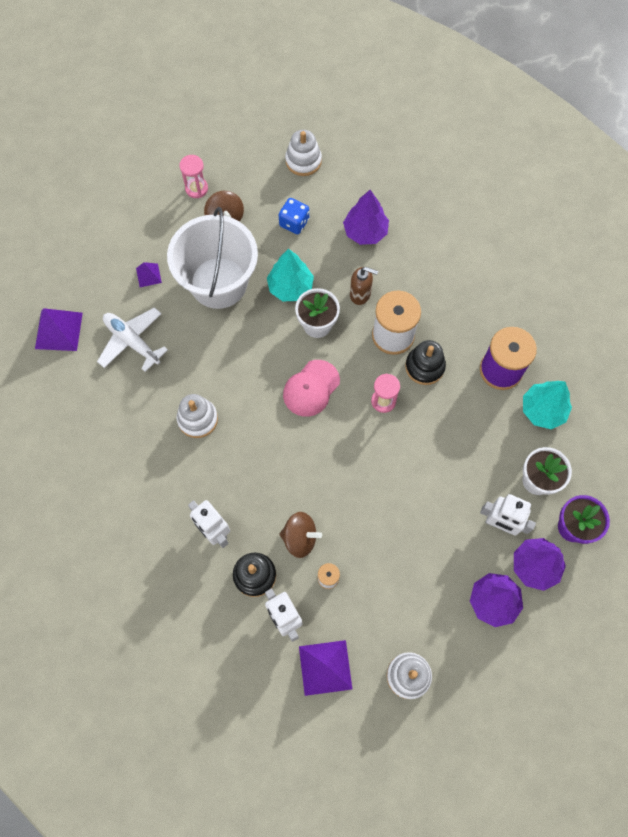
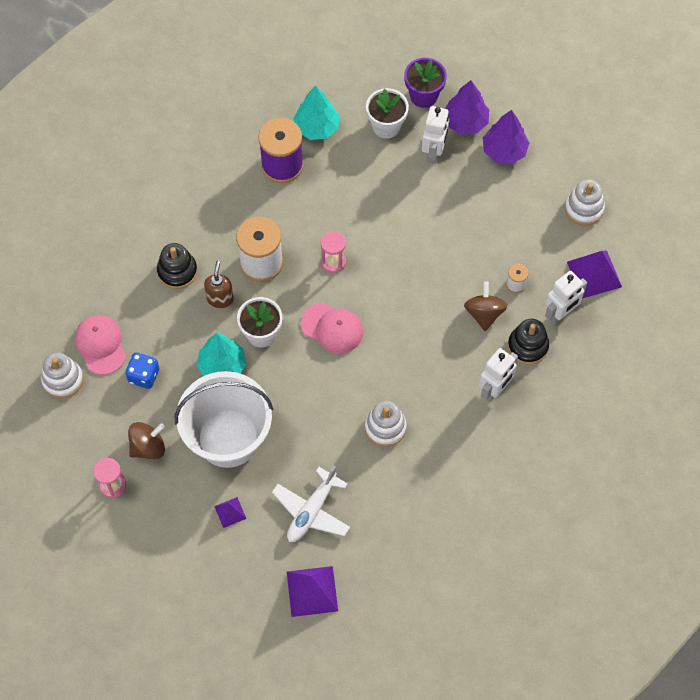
camera: 100 degrees left, 5 degrees down
(331, 192) = (101, 345): none -> pink cap
(365, 232) = (145, 304): purple tree -> none
(424, 367) = (290, 230): black stacking toy -> black stacking toy (177, 271)

